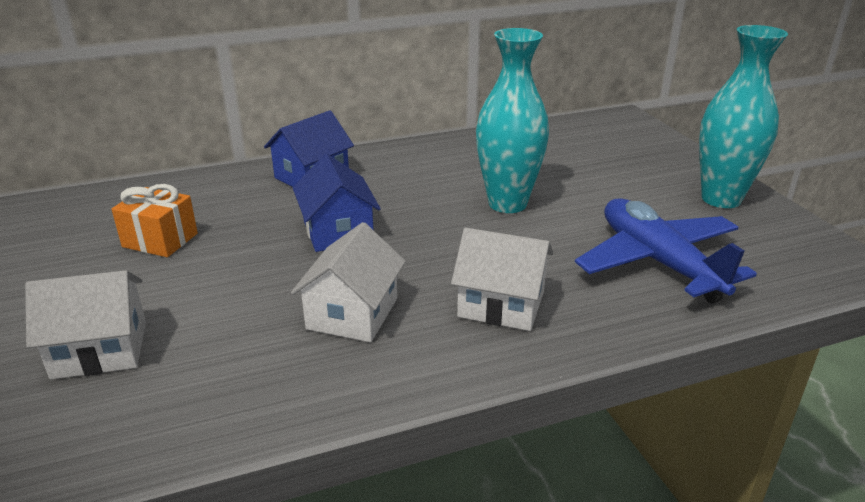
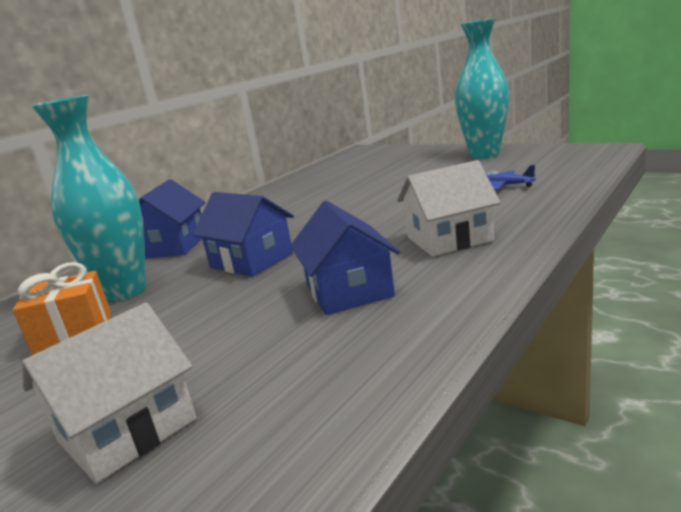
camera: 30 degrees left, 10 degrees down
(352, 313) = (349, 290): white house -> blue house
(507, 203) = (359, 201): turquoise vase -> turquoise vase (124, 291)
(658, 262) = (504, 186): blue plane -> blue plane, size x0.41

